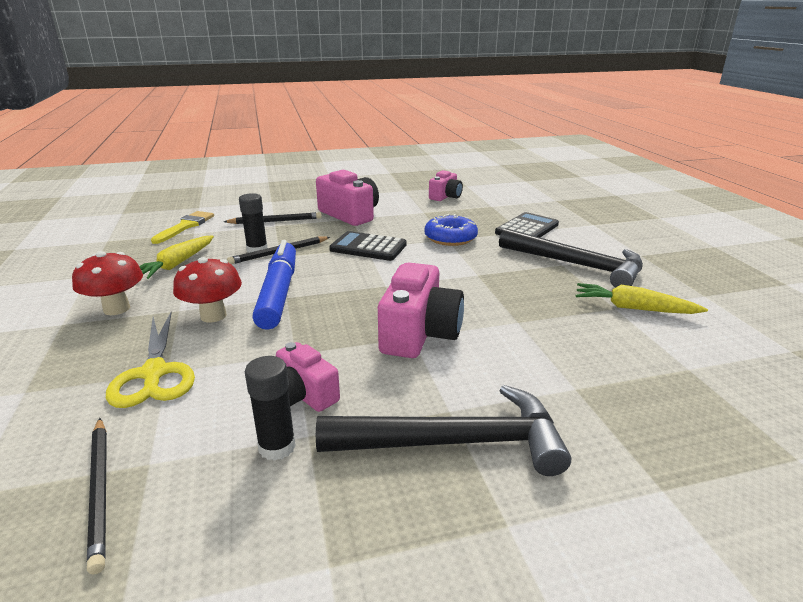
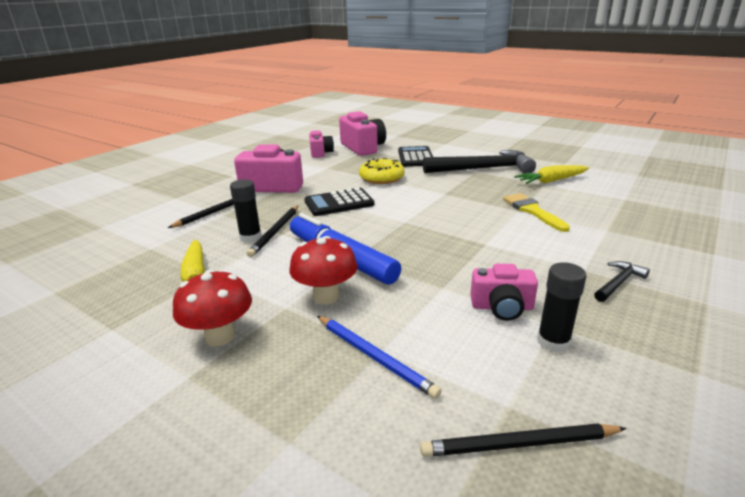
camera: 40 degrees left, 0 degrees up
(100, 491) = (519, 444): black pencil -> black pencil turned 150 degrees clockwise
(154, 373) = (374, 357): yellow scissors -> blue pencil
(185, 226) = (127, 246): yellow brush -> yellow brush (532, 211)
(419, 333) = (485, 239): pink camera -> pink camera (363, 148)
(450, 238) = (381, 178): blue donut -> yellow donut
(455, 442) = (618, 283): black hammer -> black hammer, size x0.45

